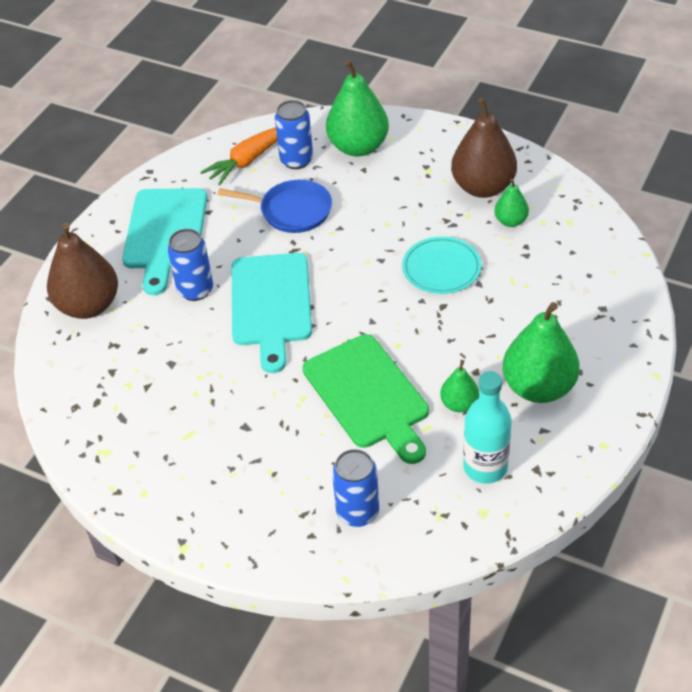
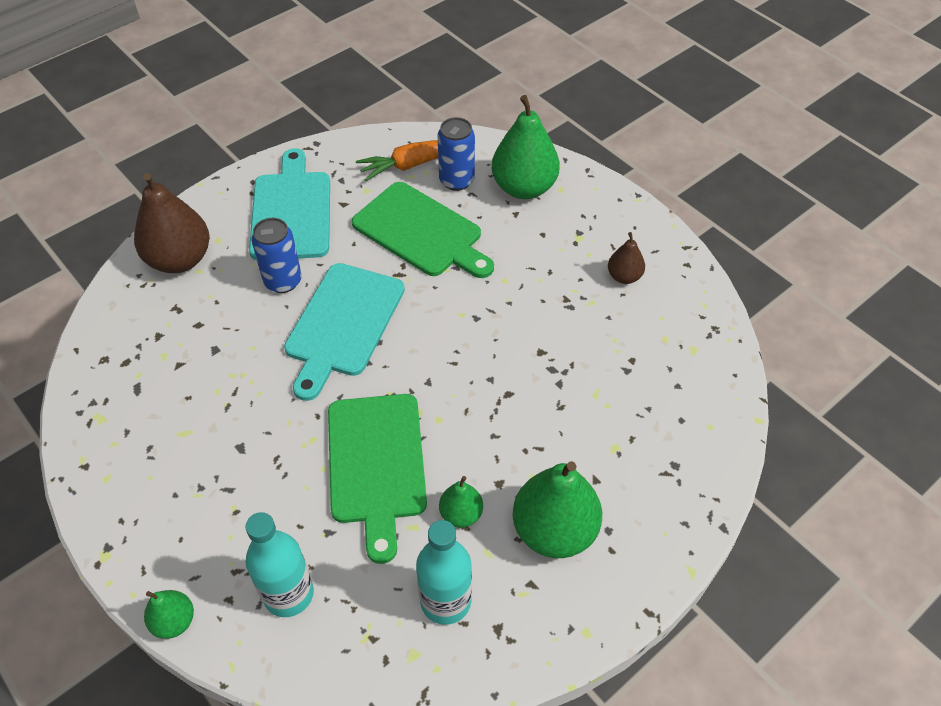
camera: 20 degrees right, 5 degrees up
(165, 233) = (291, 211): turquoise cutting board -> turquoise cutting board turned 150 degrees clockwise
(292, 211) = (421, 232): blue pan -> green cutting board
(357, 512) = (288, 594): blue can -> turquoise bottle
(441, 268) = (531, 351): turquoise plate -> none
(483, 187) = (624, 276): brown pear -> brown pear, size x0.51
(510, 221) = (631, 325): green pear -> green pear (174, 621)

